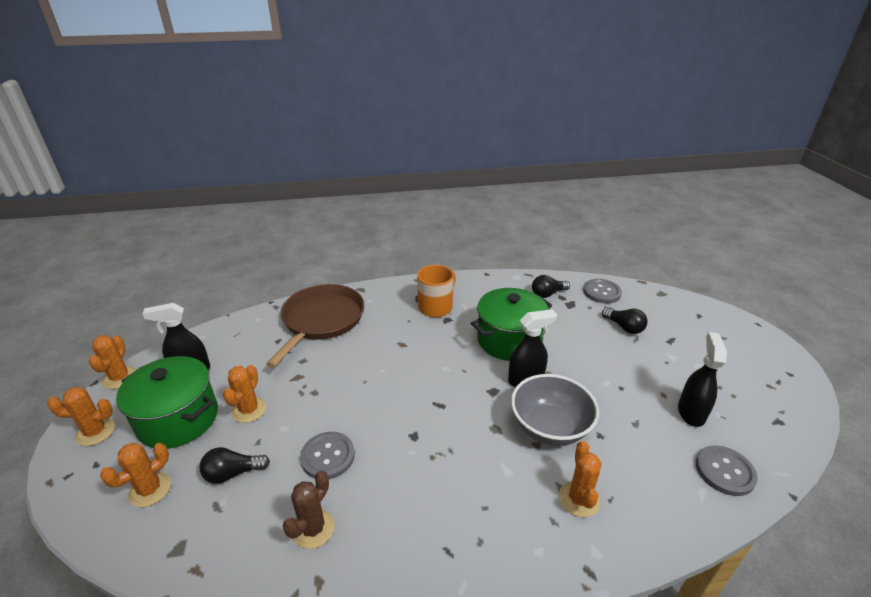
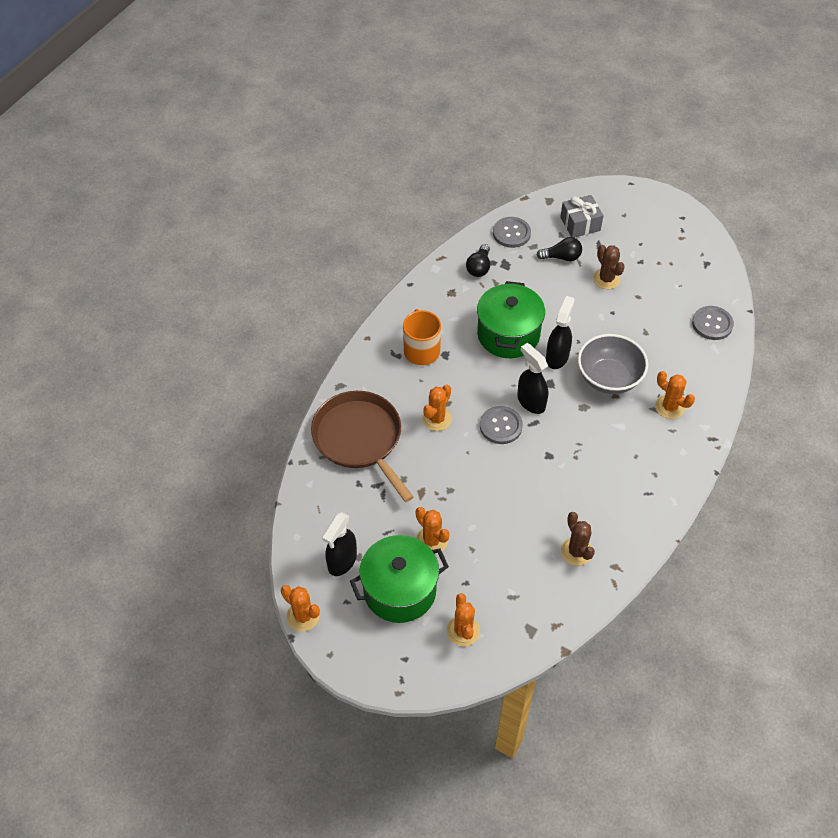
camera: 50 degrees left, 20 degrees up
(95, 432) = (364, 650): orange cactus -> orange cactus (437, 419)
(233, 473) = (490, 576): black light bulb -> none
(328, 456) = (524, 514): grey button -> grey button (501, 426)
(647, 364) = (606, 279): none -> brown cactus
(670, 319) = (580, 224): none -> grey gift
(691, 412) = (663, 297): black spray bottle -> black spray bottle (531, 402)

